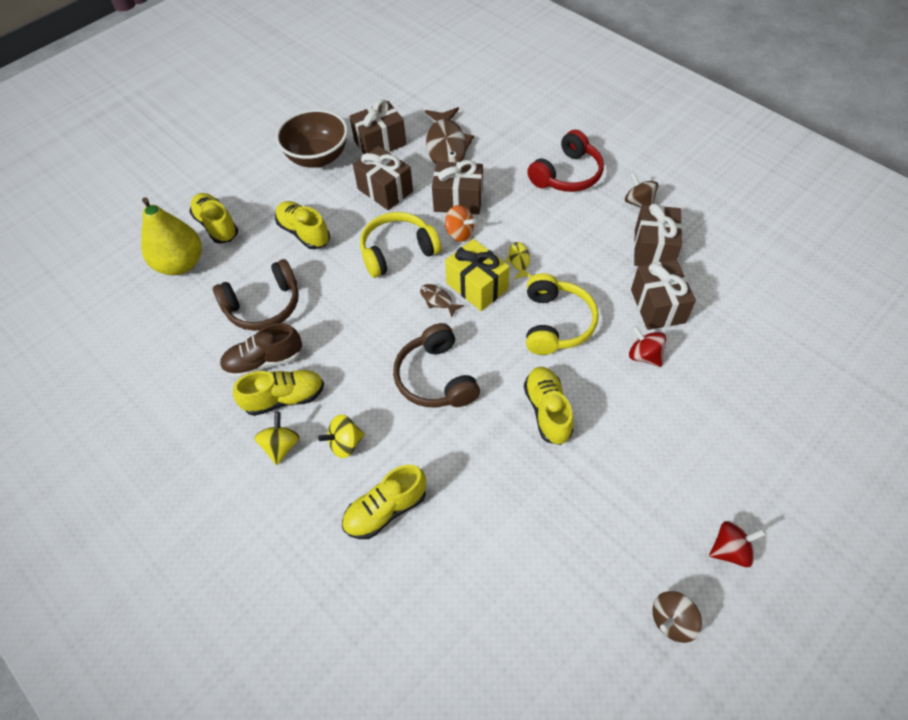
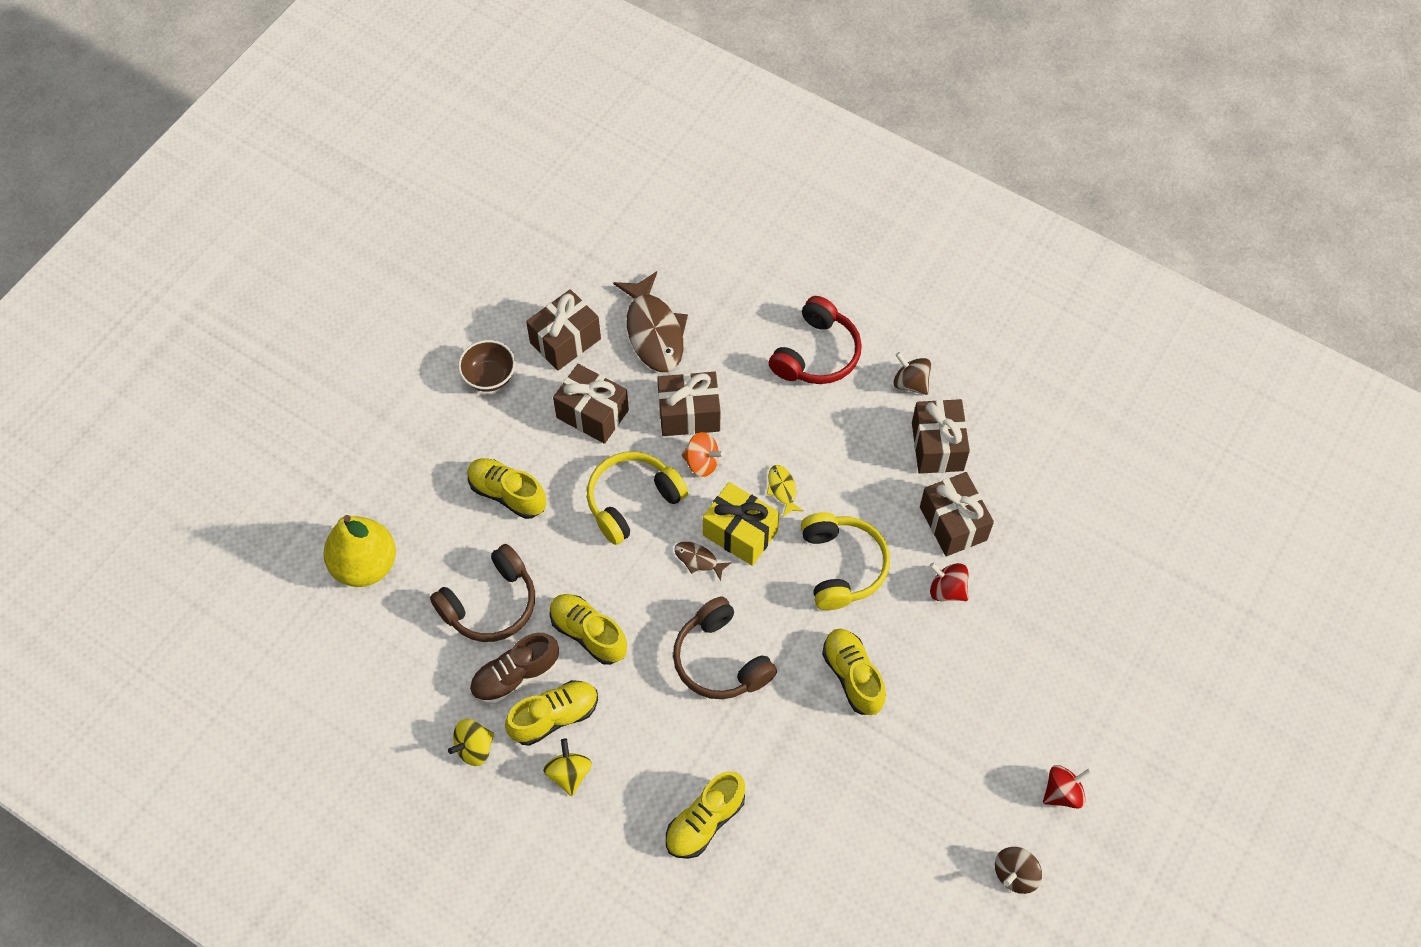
camera: 15 degrees left, 5 degrees up
(217, 226) = (391, 502): yellow shoe -> yellow shoe (588, 633)
(318, 157) = (489, 377): brown bowl -> brown bowl, size x0.61
(345, 443) = (640, 757): yellow spinning top -> yellow spinning top (474, 748)

